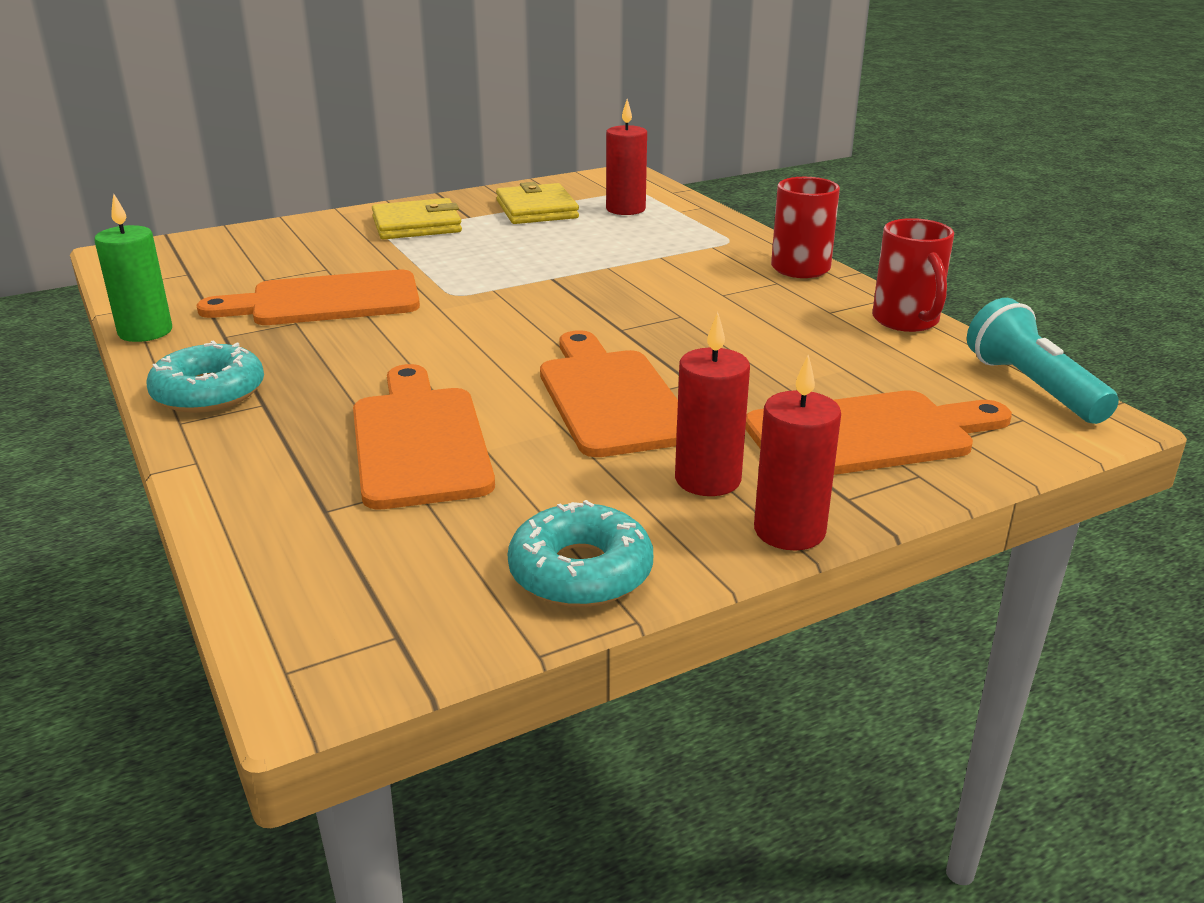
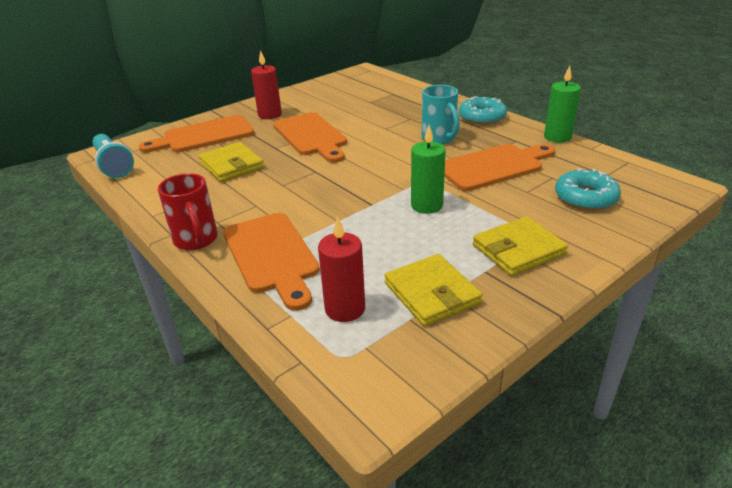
camera: 170 degrees right, 5 degrees up
(354, 357) = (439, 138): none -> turquoise mug
(419, 441) = (379, 113): orange cutting board -> orange cutting board (272, 255)
(478, 268) = (426, 205): none -> green candle
(580, 572) = (307, 91): turquoise donut -> turquoise donut (585, 197)
(778, 357) = (231, 165): none -> yellow wallet
(789, 531) = (244, 106): red candle -> none
(906, 321) = (148, 198): red mug -> none

